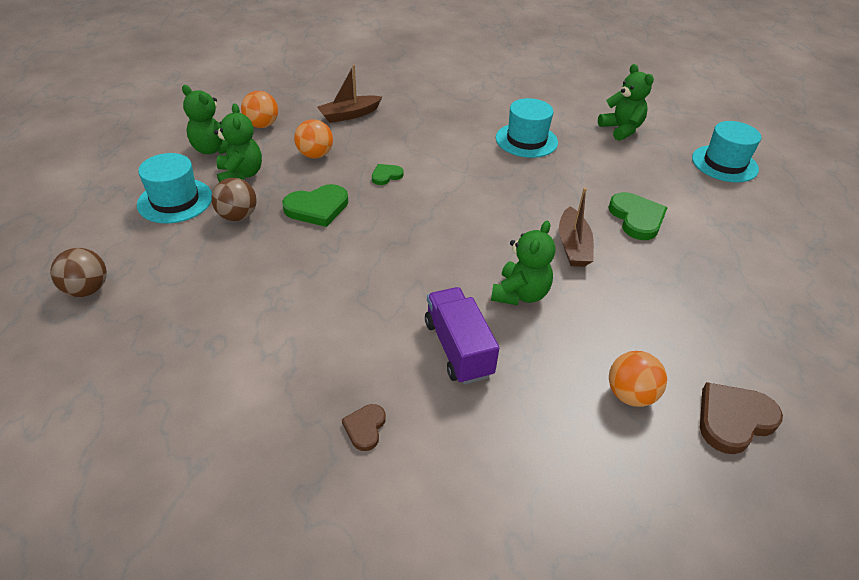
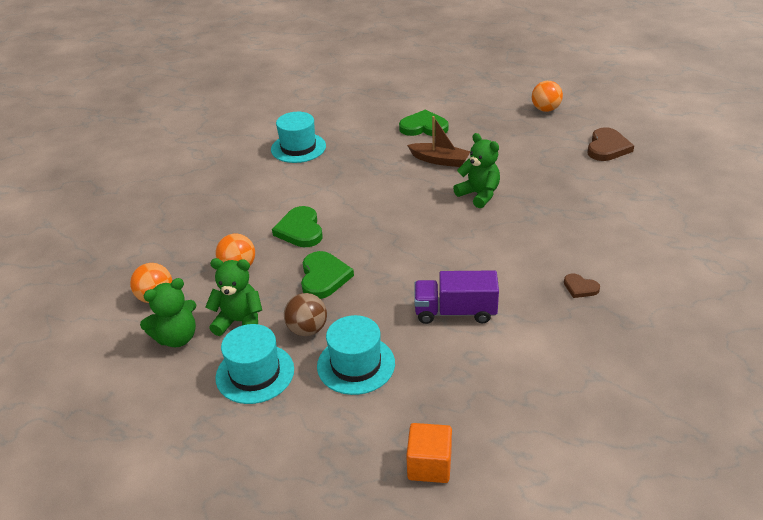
camera: 65 degrees left, 5 degrees down
(57, 338) = (429, 465): none -> orange cube
(87, 289) = (367, 444): brown ball -> none
(349, 115) = (183, 236): brown boat -> none
(386, 175) = (300, 230): green heart -> green heart, size x1.79
(458, 348) = (521, 233): purple truck -> purple truck (455, 312)
(621, 129) = (315, 102): green teddy bear -> none
(630, 395) = (580, 176): orange ball -> orange ball (545, 109)
(724, 163) = (384, 76): turquoise hat -> turquoise hat (356, 364)
(733, 419) = (607, 147): brown heart -> brown heart turned 150 degrees counterclockwise

